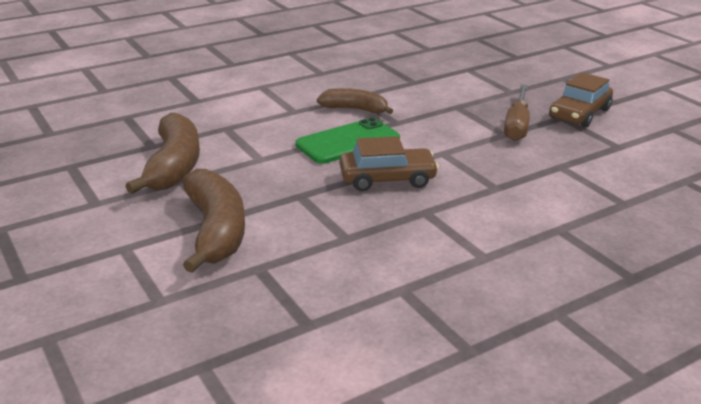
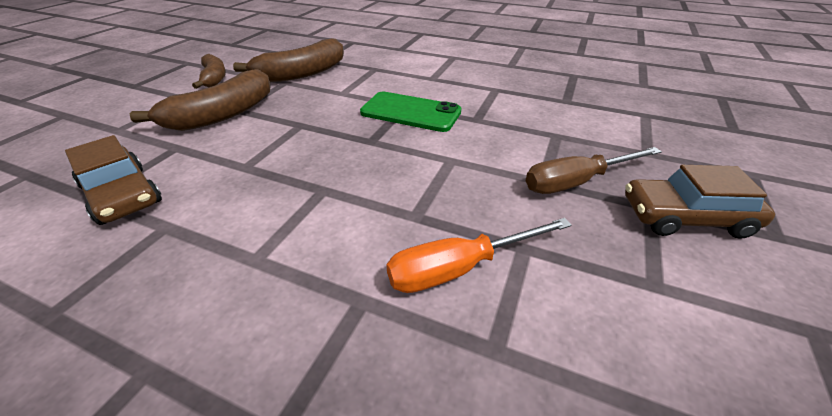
camera: 55 degrees right, 10 degrees up
(354, 109) = (471, 96): brown banana -> brown banana (214, 78)
(387, 179) = (366, 150): brown car -> brown car (122, 195)
(559, 191) = (460, 268): none -> orange screwdriver

